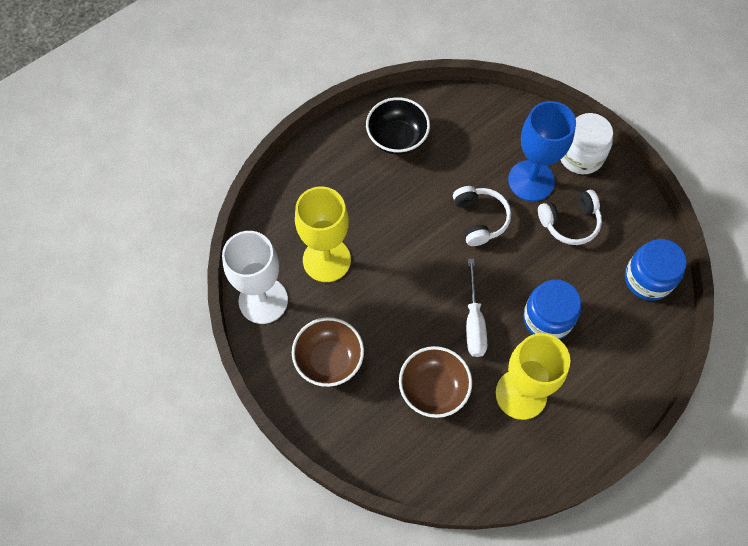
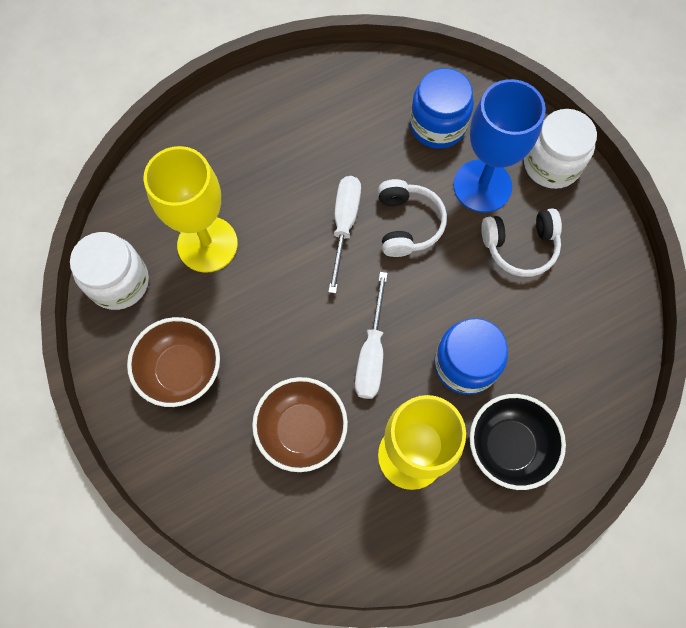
camera: 10 degrees right, 5 degrees up
(263, 300) = (119, 282): white goblet -> white jar
(397, 138) = (327, 108): black bowl -> black bowl (509, 446)
(431, 227) = (344, 225): none -> white screwdriver
(648, 279) = (605, 335): blue jar -> blue jar (437, 125)

